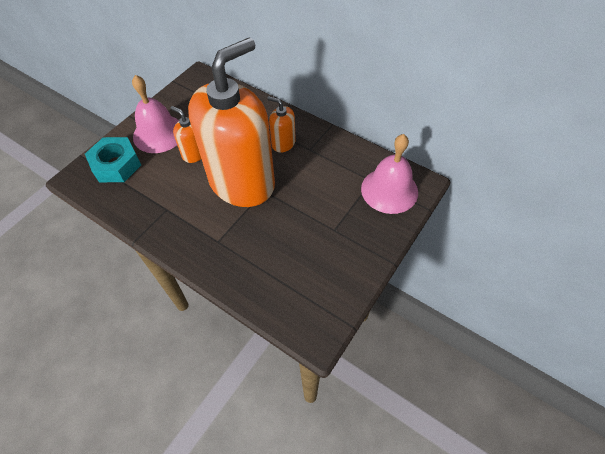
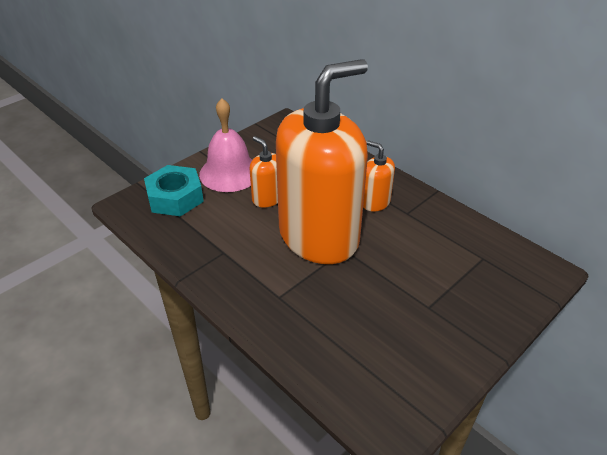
camera: 10 degrees right, 15 degrees down
(389, 190) = (505, 272): pink bell -> none

